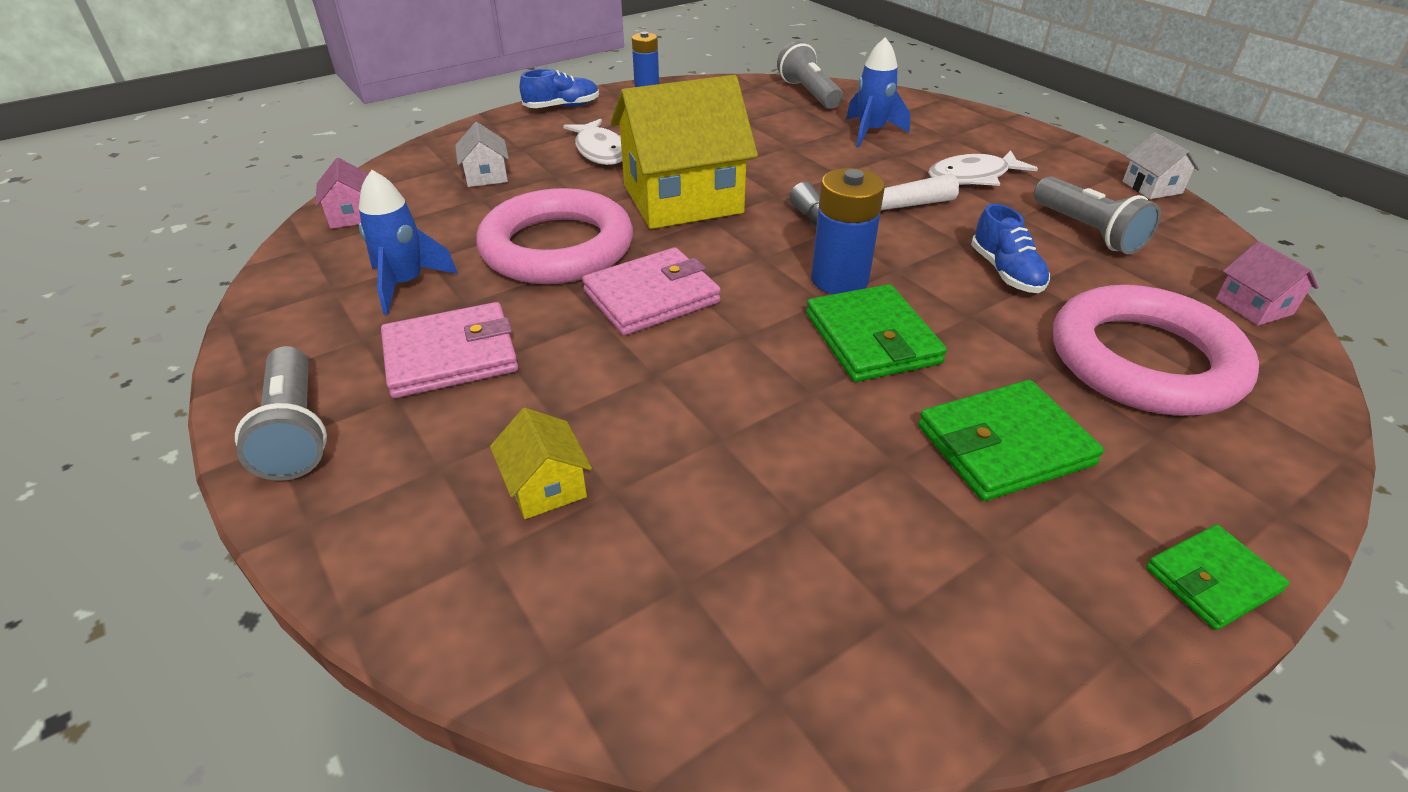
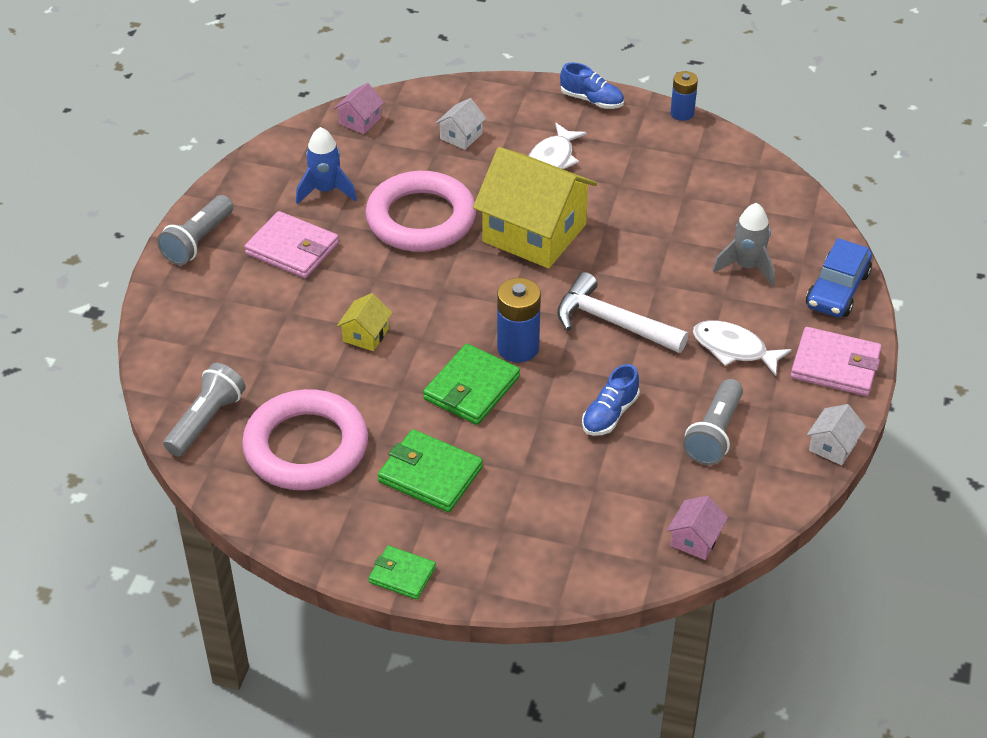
camera: 50 degrees right, 5 degrees up
(546, 486) = (246, 339): yellow house -> yellow house (365, 335)
(651, 296) = (416, 284): pink wallet -> pink wallet (835, 365)
(808, 93) = (778, 201): grey flashlight -> grey flashlight (206, 421)
(871, 132) = (747, 266): blue rocket -> grey rocket
(946, 113) = (837, 290): none -> blue car
(1144, 360) = (570, 505): pink ring -> pink ring (306, 447)

